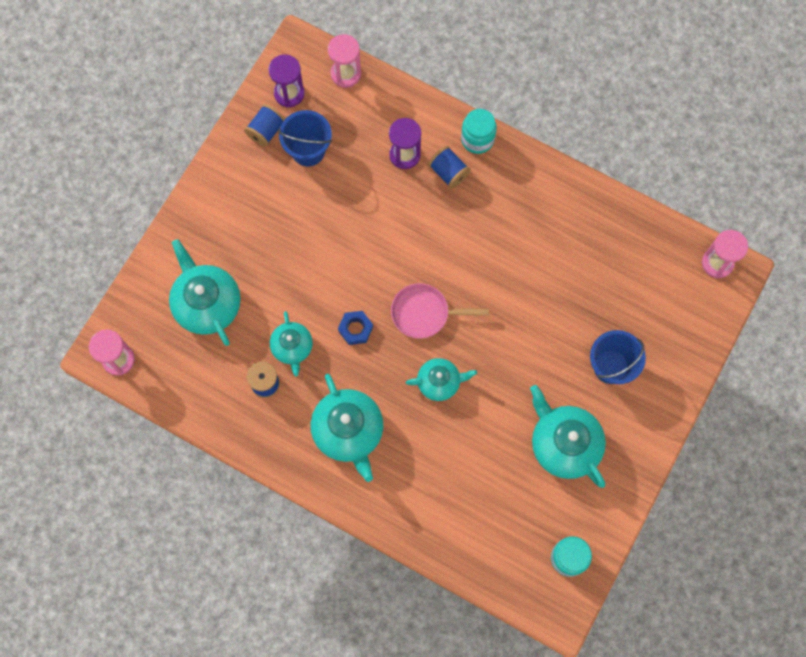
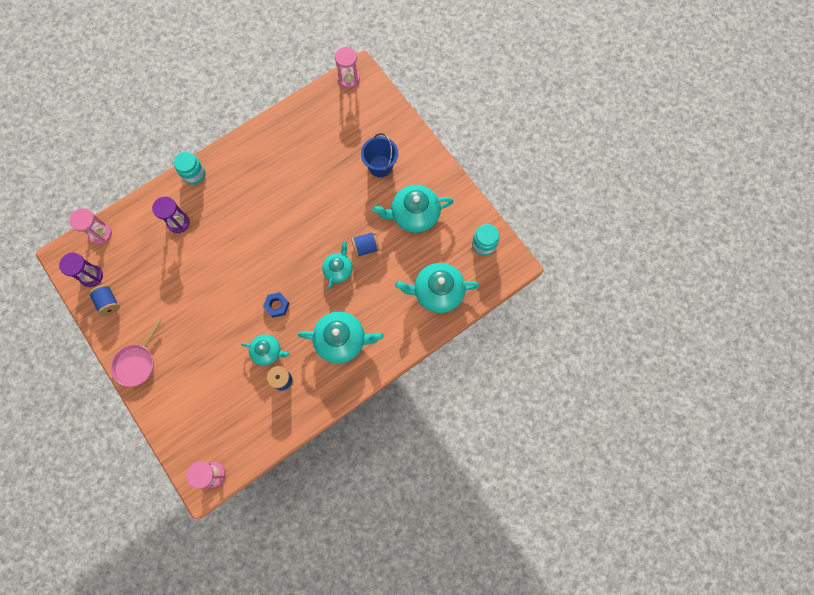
camera: 65 degrees left, 0 degrees up
(207, 303) = (206, 395): turquoise teapot -> turquoise teapot (437, 292)
(308, 150) = (139, 282): blue bucket -> none
(424, 313) = (289, 258): pink pan -> pink pan (137, 363)
(448, 172) = (205, 201): blue spool -> blue spool (366, 247)

